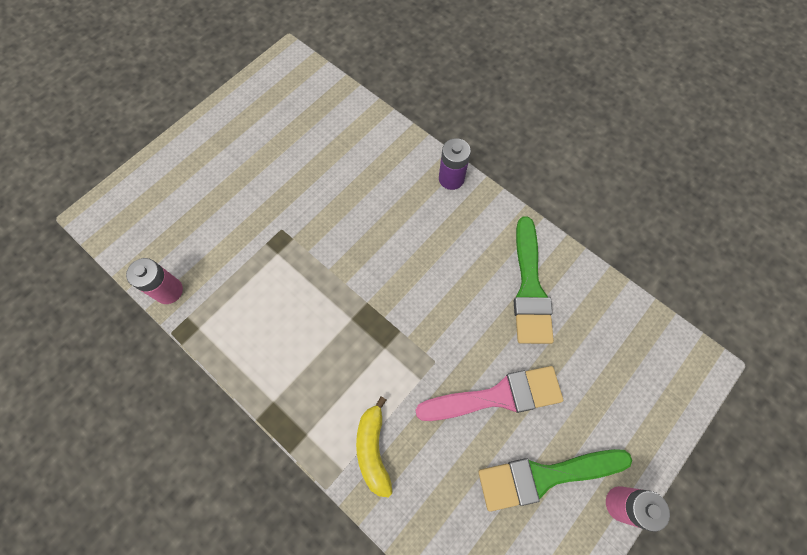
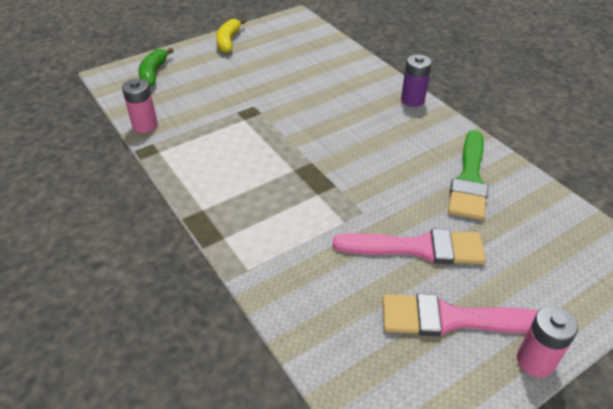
camera: 15 degrees right, 25 degrees down
(148, 199) = (153, 73): none -> green banana
(373, 449) = (282, 261): yellow banana -> yellow banana (228, 41)
(545, 476) = (453, 319): green brush -> pink brush

